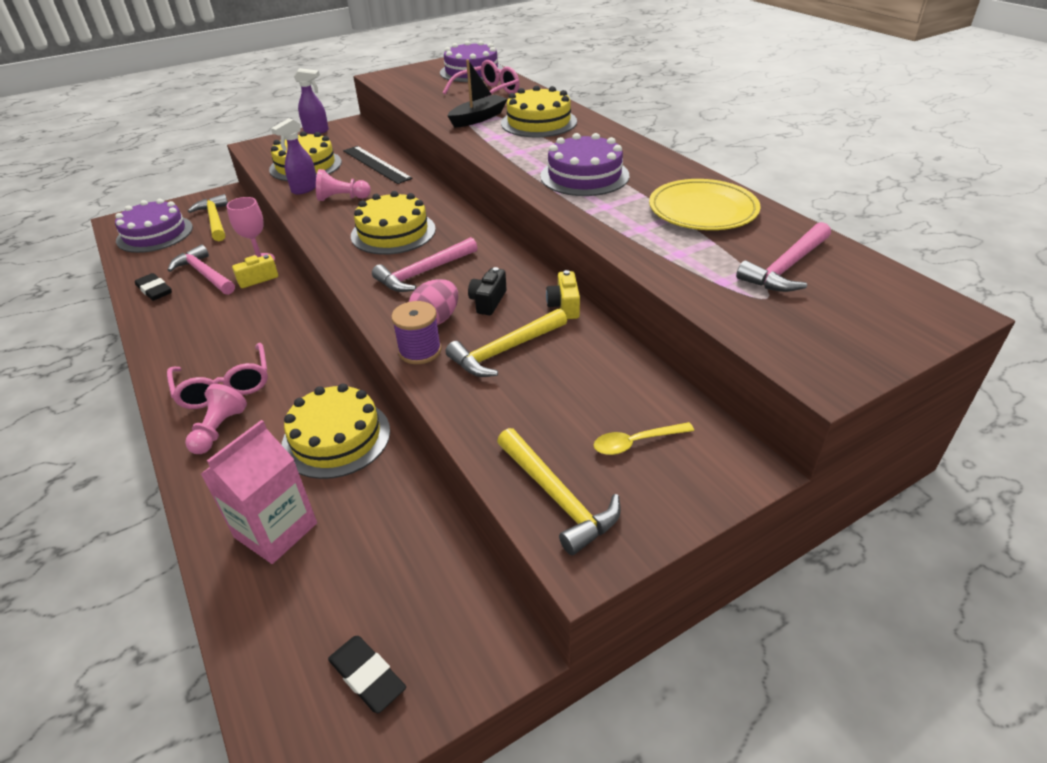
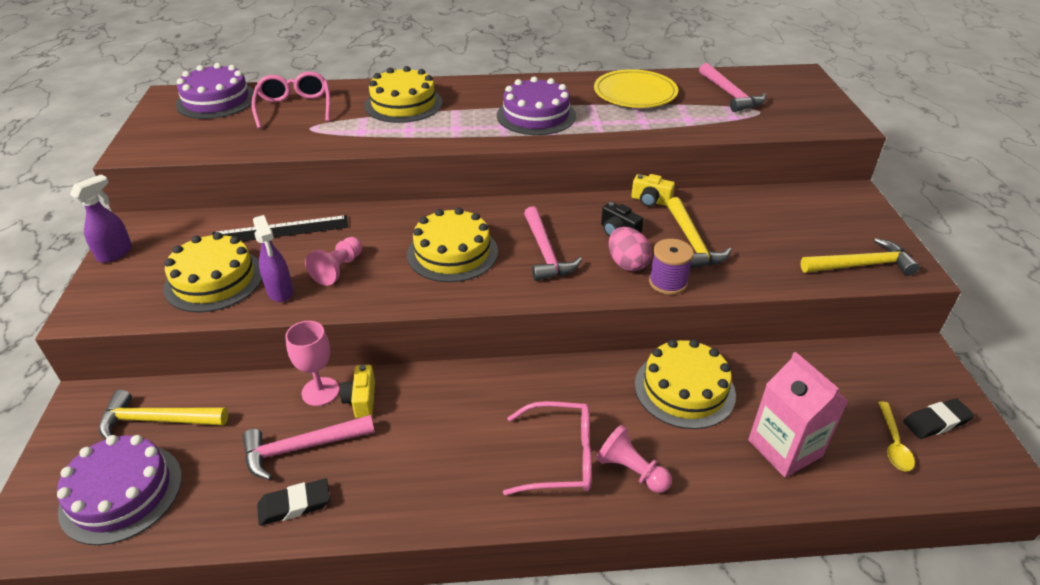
camera: 65 degrees left, 0 degrees up
(478, 118) = (352, 127): black boat -> none
(635, 442) = (820, 221): yellow spoon -> yellow spoon (893, 444)

